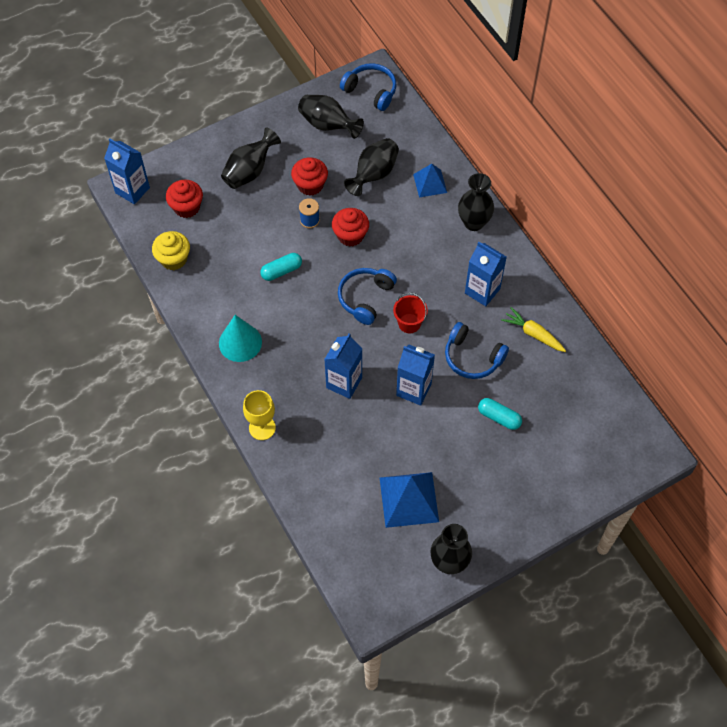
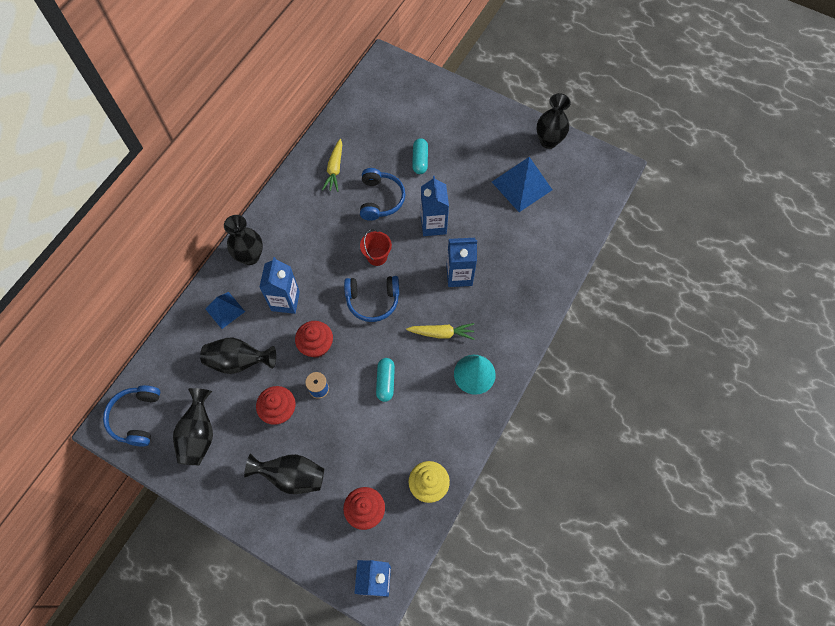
camera: 120 degrees left, 5 degrees up
(262, 428) = (536, 312): yellow goblet -> none
(281, 271) = (385, 382): turquoise capsule -> turquoise capsule turned 60 degrees clockwise
(296, 337) = (441, 333): none -> yellow carrot
(482, 291) = (315, 220): blue carton -> blue carton (285, 301)

